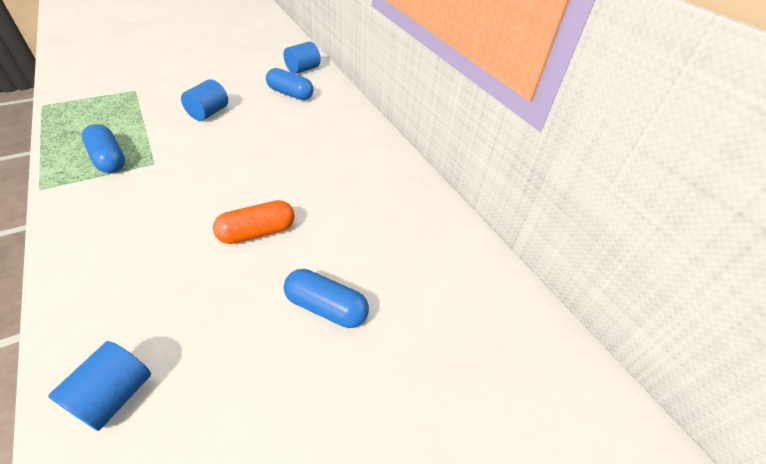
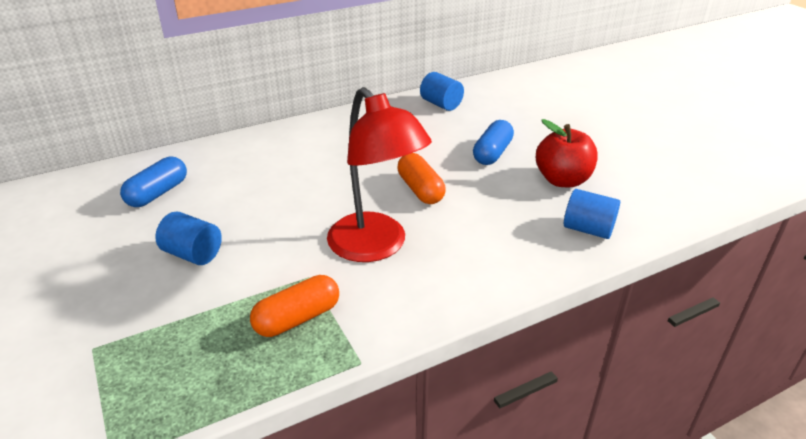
camera: 85 degrees left, 10 degrees down
(109, 159) = (297, 318): blue capsule -> orange capsule
(173, 198) = (376, 247): none -> red lamp
(241, 387) = (562, 180): none -> red apple
(303, 69) = (86, 189): blue cylinder -> blue cylinder (441, 104)

